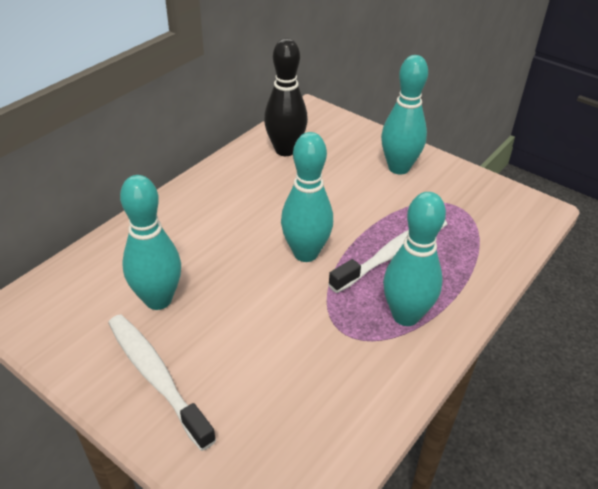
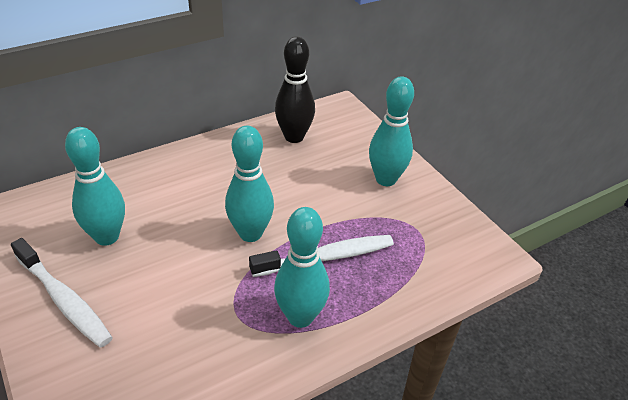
camera: 20 degrees right, 0 degrees up
(156, 377) = (64, 300): white toothbrush -> white toothbrush turned 150 degrees clockwise

